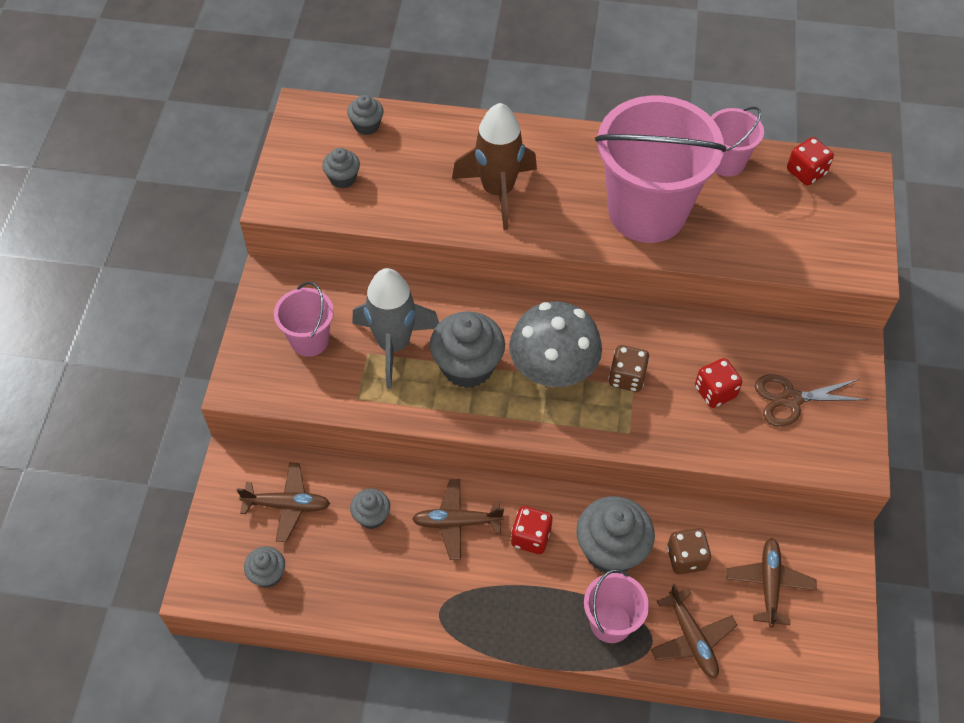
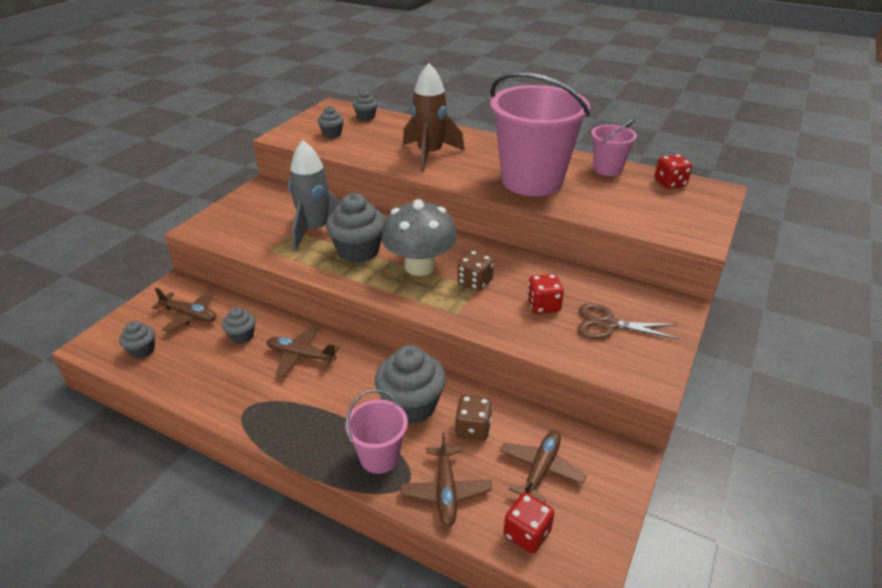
camera: 20 degrees right, 20 degrees down
(309, 340) = (262, 217): pink bucket -> none
(530, 537) = (351, 380): red dice -> red dice (527, 533)

